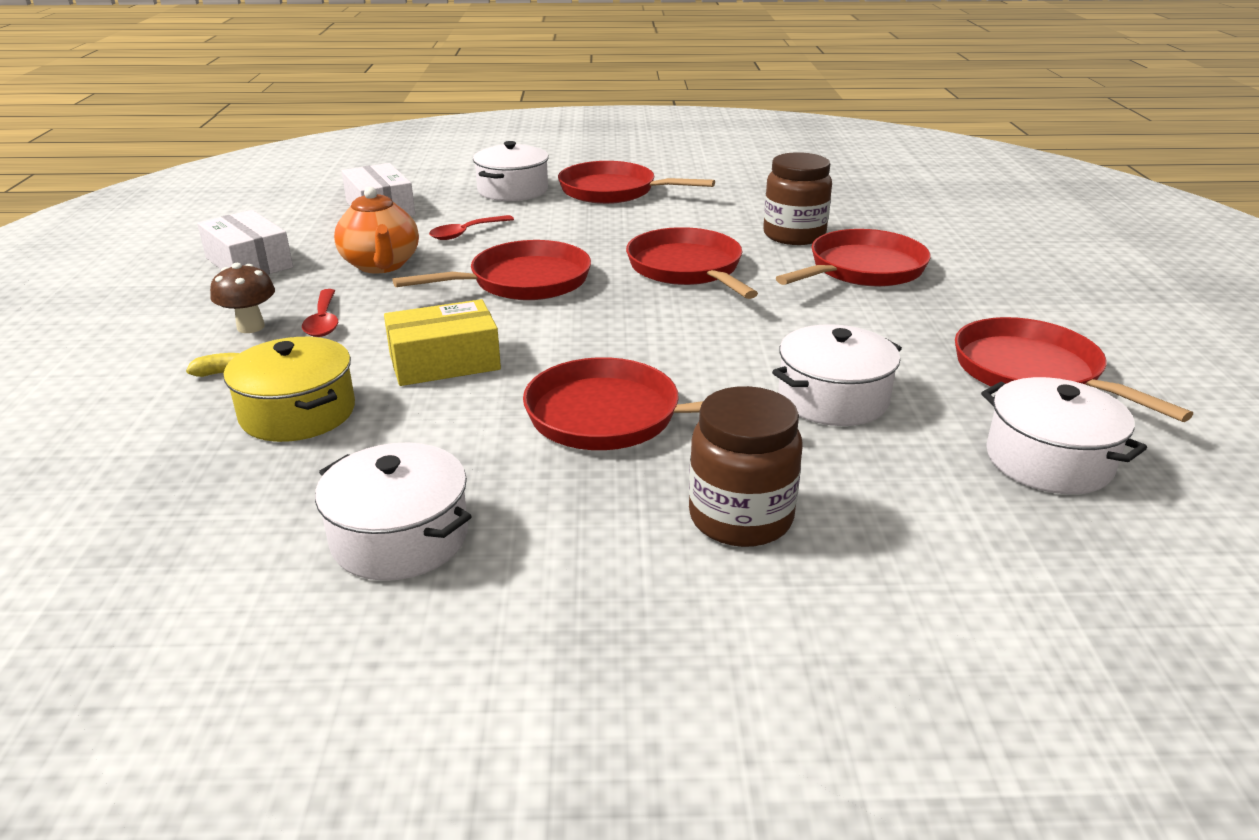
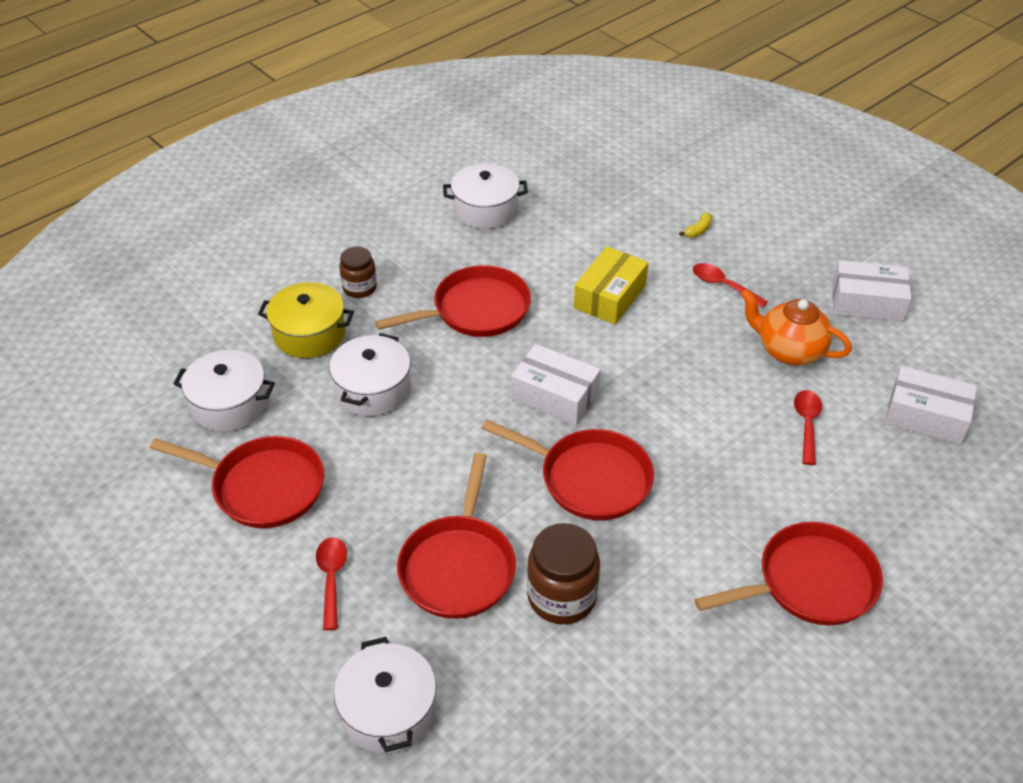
camera: 140 degrees right, 15 degrees up
(251, 327) = (750, 260): brown mushroom -> none
(298, 413) = (622, 231): yellow pot -> yellow pot (309, 334)
(513, 190) = (890, 520): white pot -> white pot (388, 711)
(523, 281) = (676, 390): red pan -> none
(637, 319) = (555, 395): none -> white box
(740, 518) = (359, 288): brown jar -> brown jar, size x0.63
(989, 299) = (331, 578): none -> red spoon

